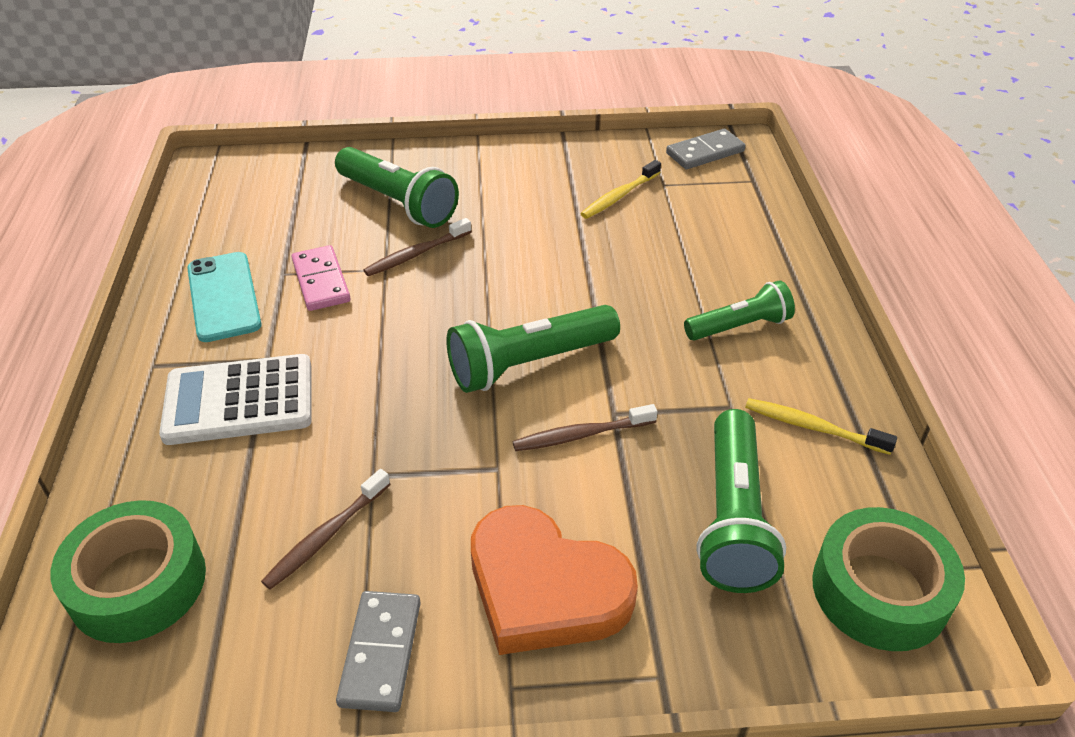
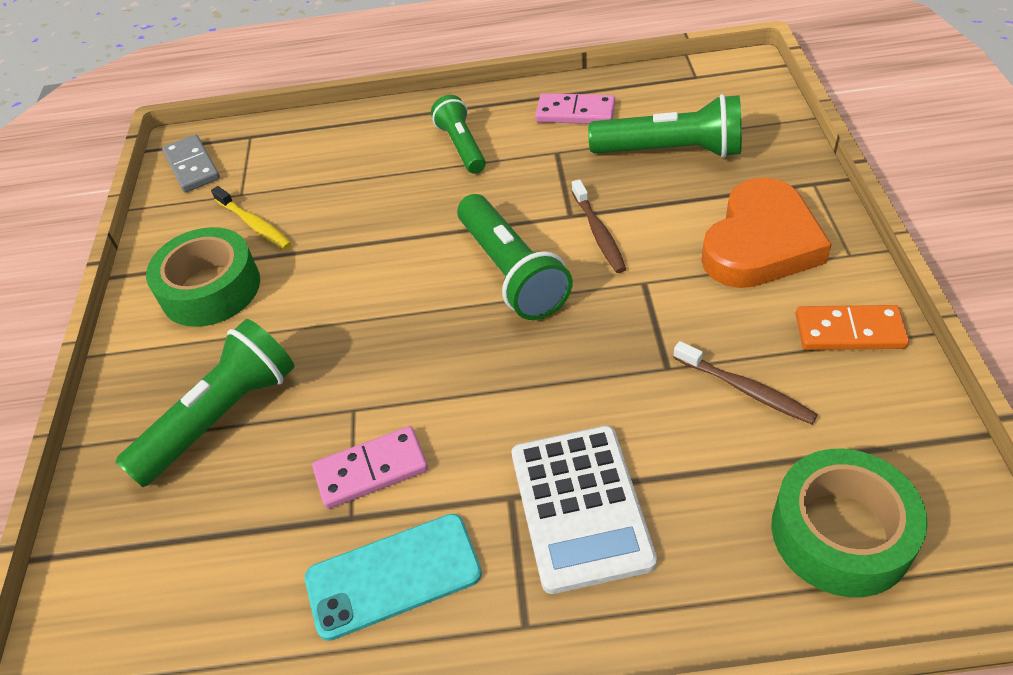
camera: 85 degrees left, 5 degrees up
(380, 653) = (849, 331): grey domino -> orange domino
(416, 254) = (330, 383): brown toothbrush -> none
(813, 427) = (575, 113): yellow toothbrush -> pink domino
(879, 590) = (716, 92): green tape -> green tape (210, 288)

